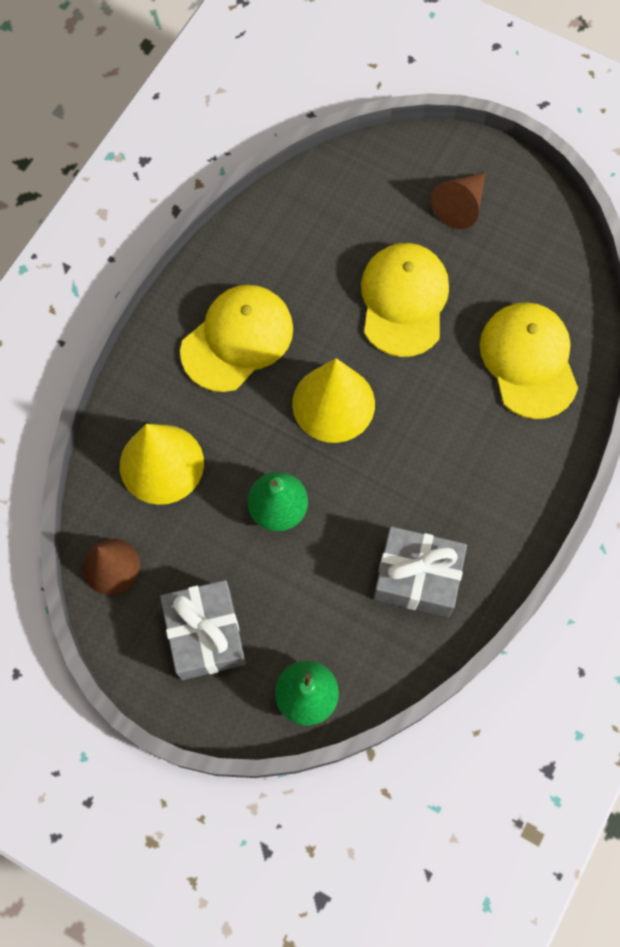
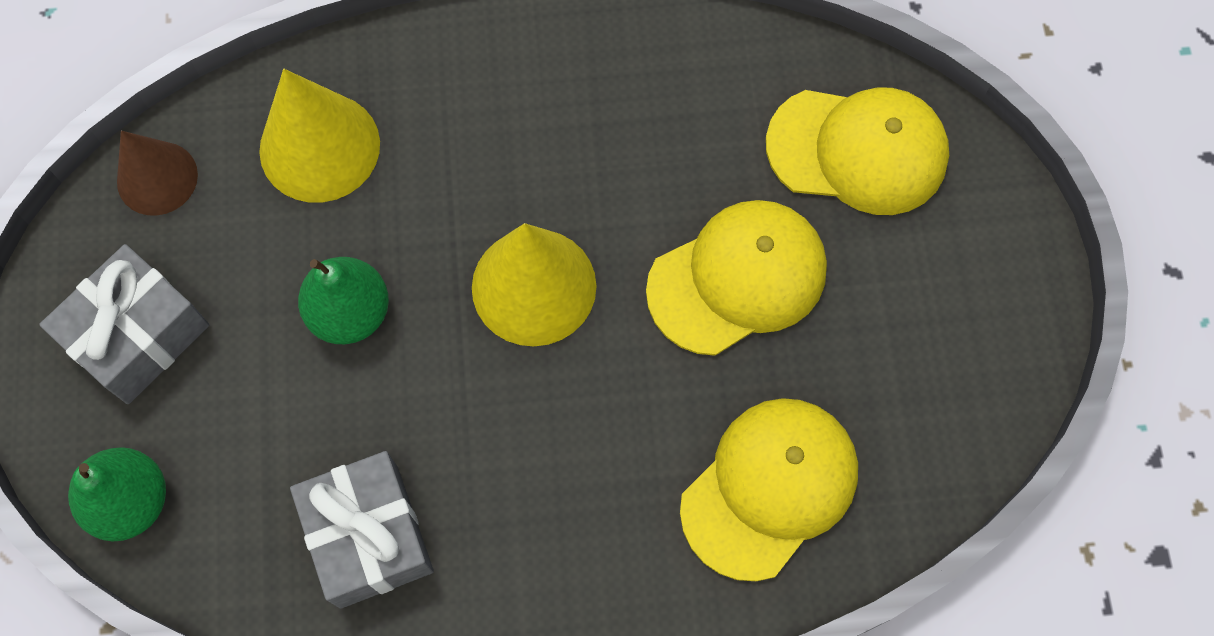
camera: 55 degrees right, 0 degrees up
(237, 339) = (539, 123): yellow cap -> yellow cap (858, 150)
(460, 206) = (928, 261): brown cone -> none

